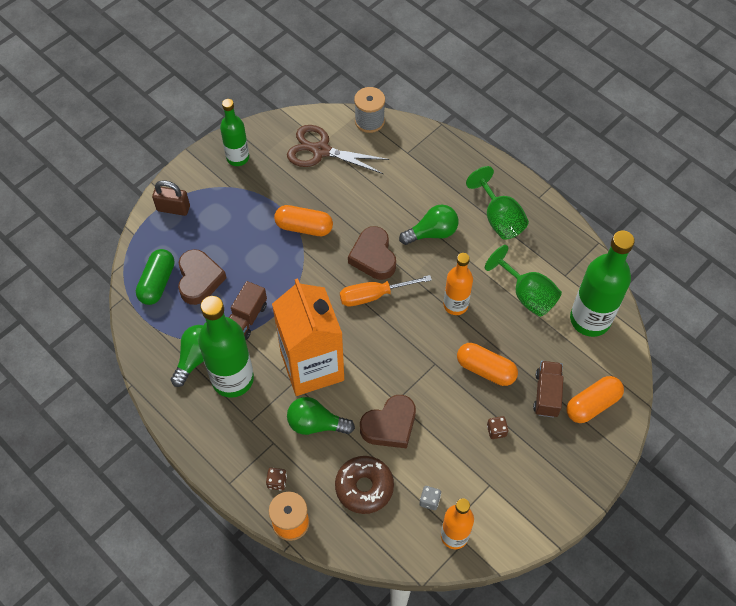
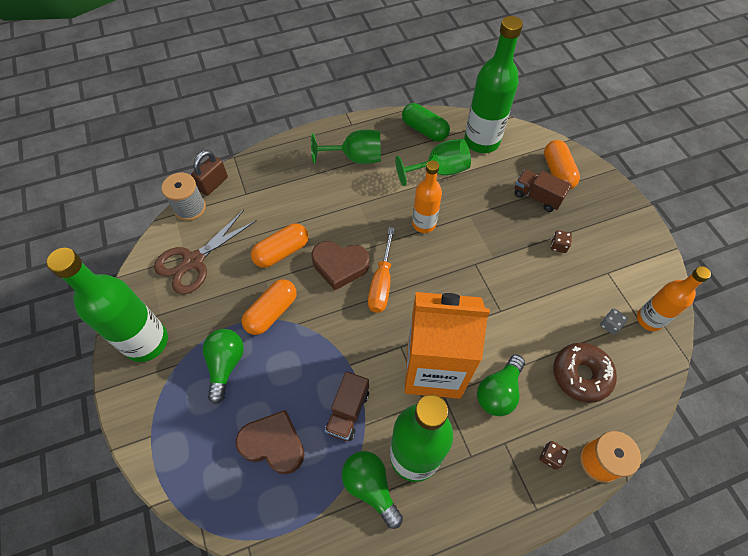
camera: 65 degrees left, 0 degrees up
(157, 283) = (251, 495): green capsule -> green capsule (424, 130)
(173, 208) = (164, 437): brown padlock -> brown padlock (213, 184)
(238, 158) = (146, 342): green bottle -> green bottle, size x1.64
(247, 318) = (348, 411): brown truck -> brown truck turned 60 degrees clockwise
(390, 425) = (523, 326): brown heart -> none
(432, 233) = (341, 210): green light bulb -> green light bulb (226, 365)
(485, 369) = (497, 229): orange capsule -> orange capsule (282, 252)

